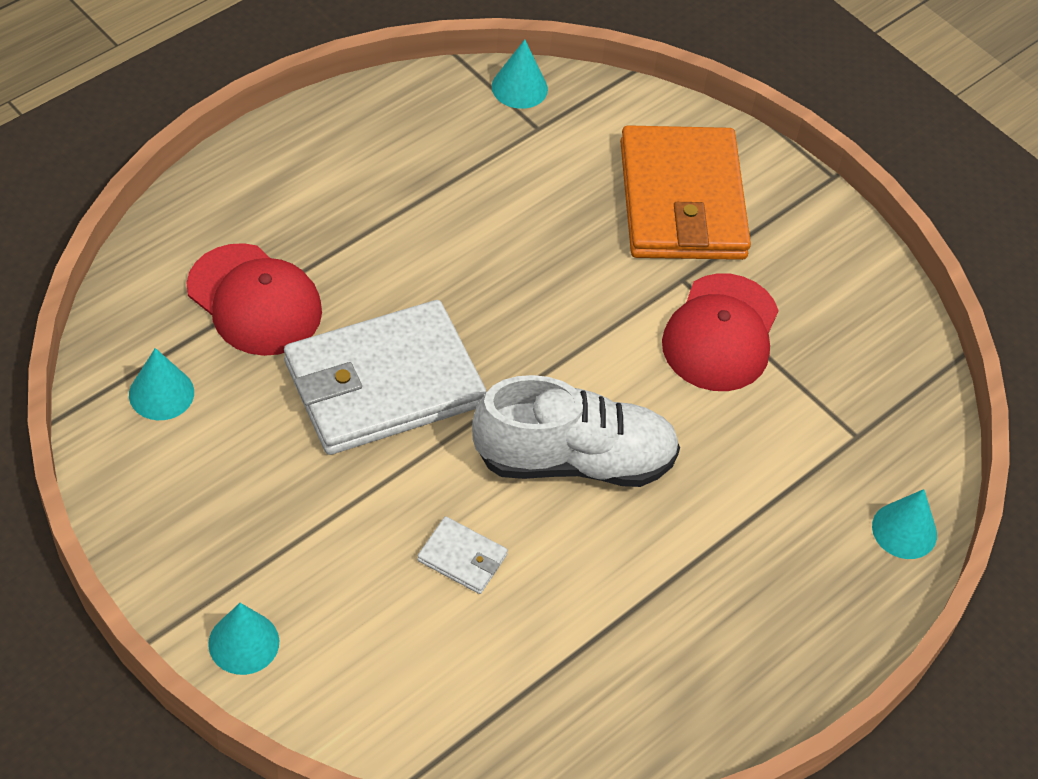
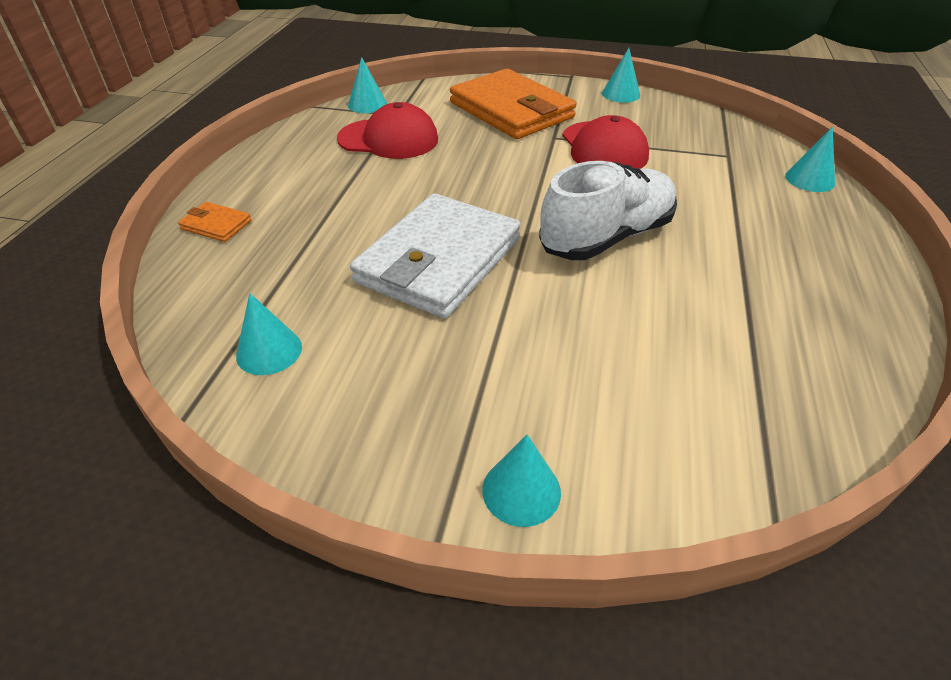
camera: 30 degrees left, 10 degrees down
(218, 204) = (216, 225): none -> orange wallet
(254, 300) = (294, 261): red cap -> red cap (388, 139)
(462, 558) = (610, 326): white wallet -> none
(858, 251) = (621, 94): none -> turquoise cone

